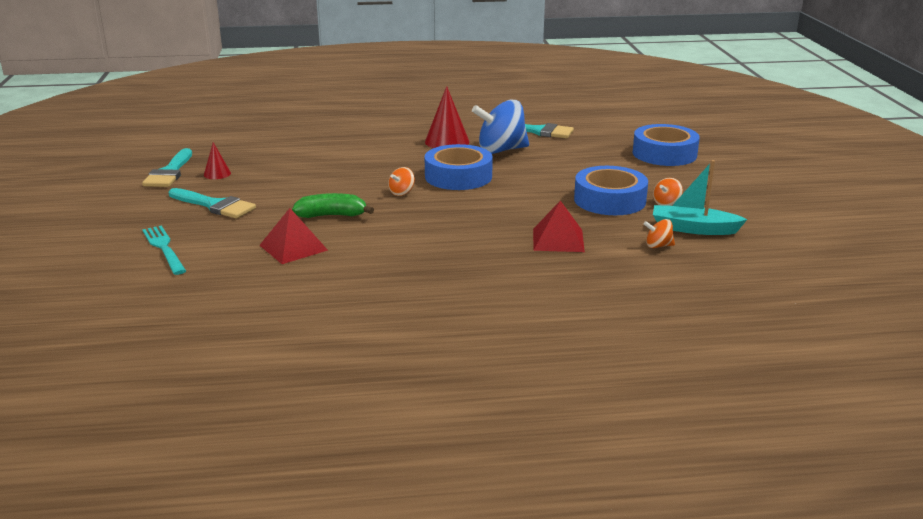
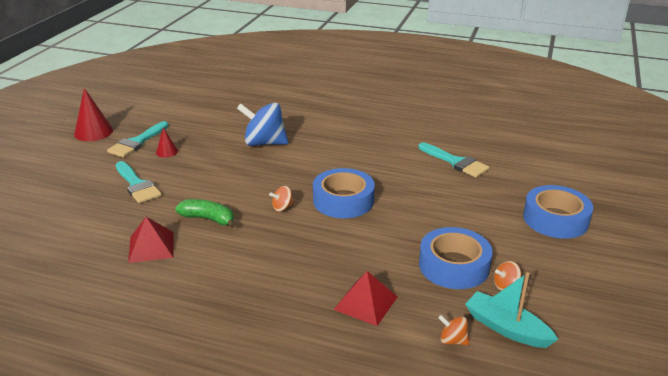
camera: 25 degrees right, 5 degrees up
(163, 248) = (66, 220): turquoise fork -> none
(447, 141) = (367, 157): red cone -> red cone (93, 132)
(501, 150) = (405, 178): blue spinning top -> blue spinning top (264, 143)

